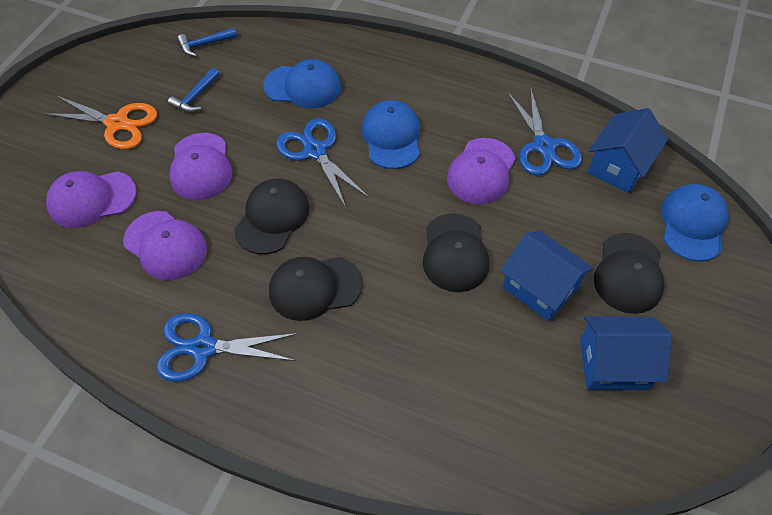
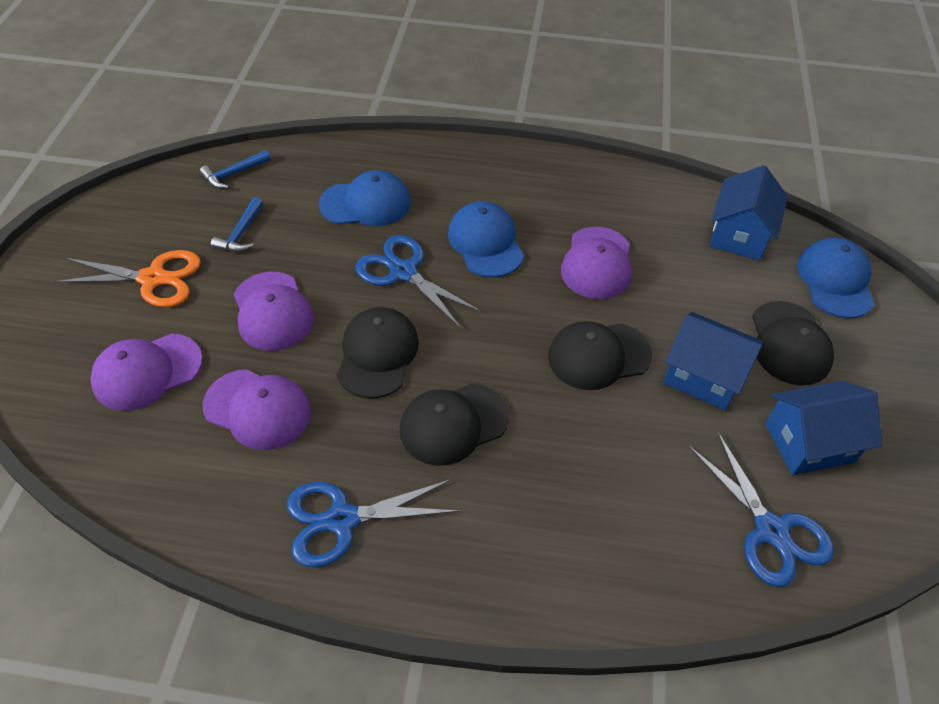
camera: 15 degrees left, 5 degrees down
(455, 253) = (598, 356): black cap -> black cap turned 90 degrees clockwise
(544, 147) = (655, 227): blue scissors -> blue scissors (772, 531)

